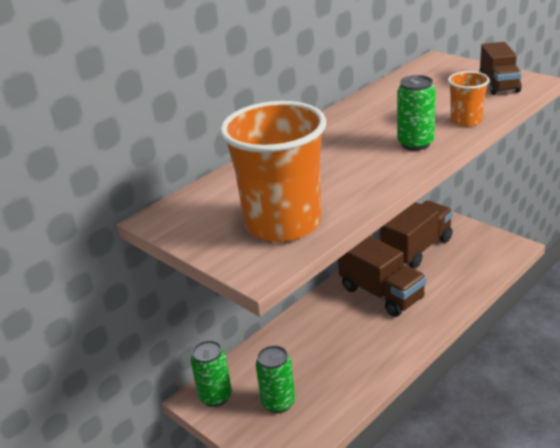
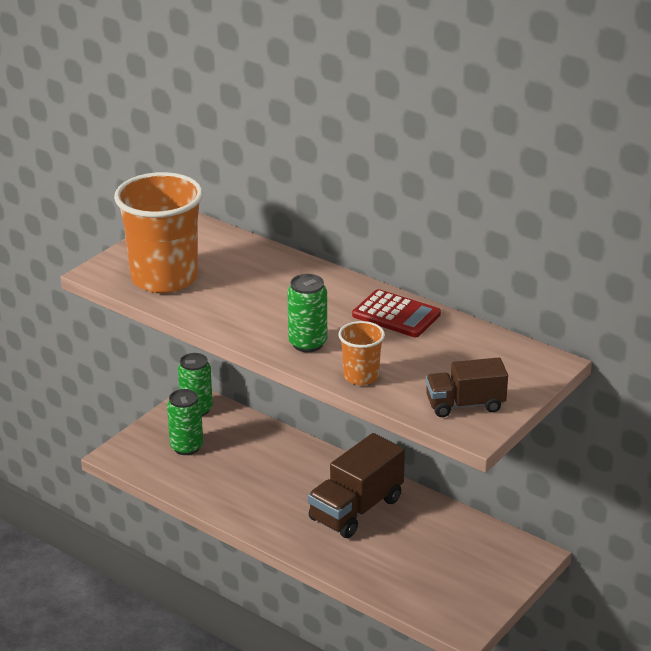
camera: 80 degrees right, 0 degrees up
(368, 109) = (396, 315): none -> red calculator
(416, 249) = (451, 538): brown truck -> none

